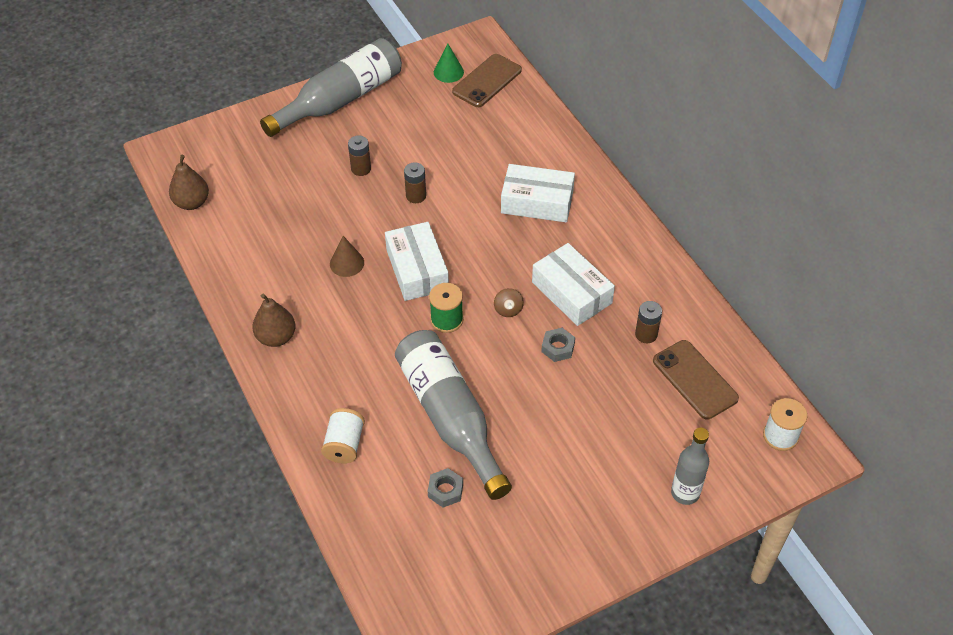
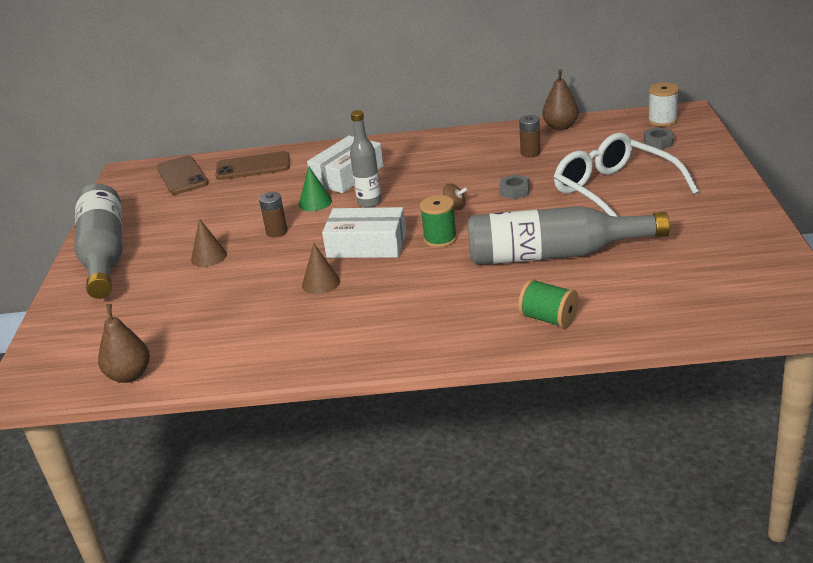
camera: 60 degrees left, 20 degrees down
(276, 337) = (378, 342): brown pear -> brown pear (560, 127)
(344, 445) = (549, 319): white spool -> green spool
(361, 169) = (209, 256): brown battery -> brown cone
(445, 490) = (636, 270): grey nut -> grey nut (658, 143)
(448, 72) = (146, 192): green cone -> green cone (315, 202)
(571, 292) = (461, 176): white box -> none
(591, 433) = (614, 191): none -> white glasses
(685, 493) = (696, 163): grey bottle -> grey bottle (369, 202)
(695, 379) = (589, 142): brown phone -> brown phone (253, 167)

